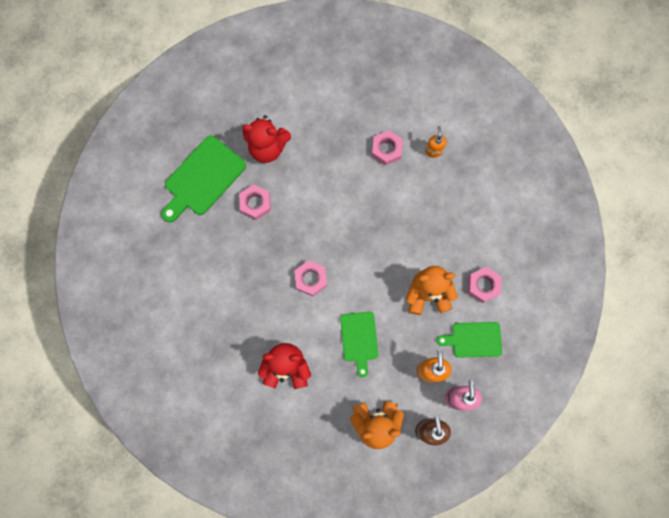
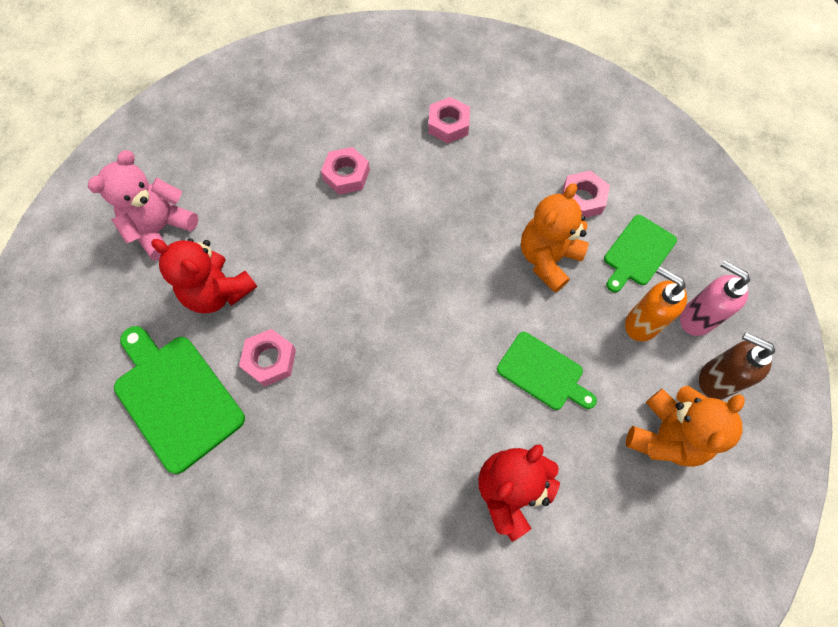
camera: 50 degrees left, 10 degrees down
(203, 178) = (176, 398): green cutting board -> green cutting board turned 150 degrees clockwise
(267, 148) = (218, 292): red teddy bear -> red teddy bear turned 75 degrees clockwise
(276, 89) = (161, 229): none -> pink teddy bear
(310, 279) = (422, 370): pink nut -> pink nut (448, 125)
(433, 151) = (392, 135): orange soap dispenser -> none

